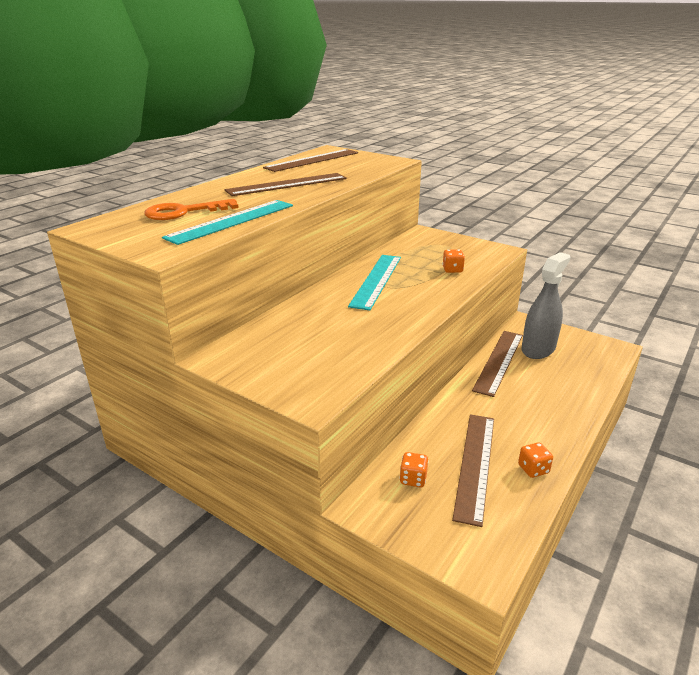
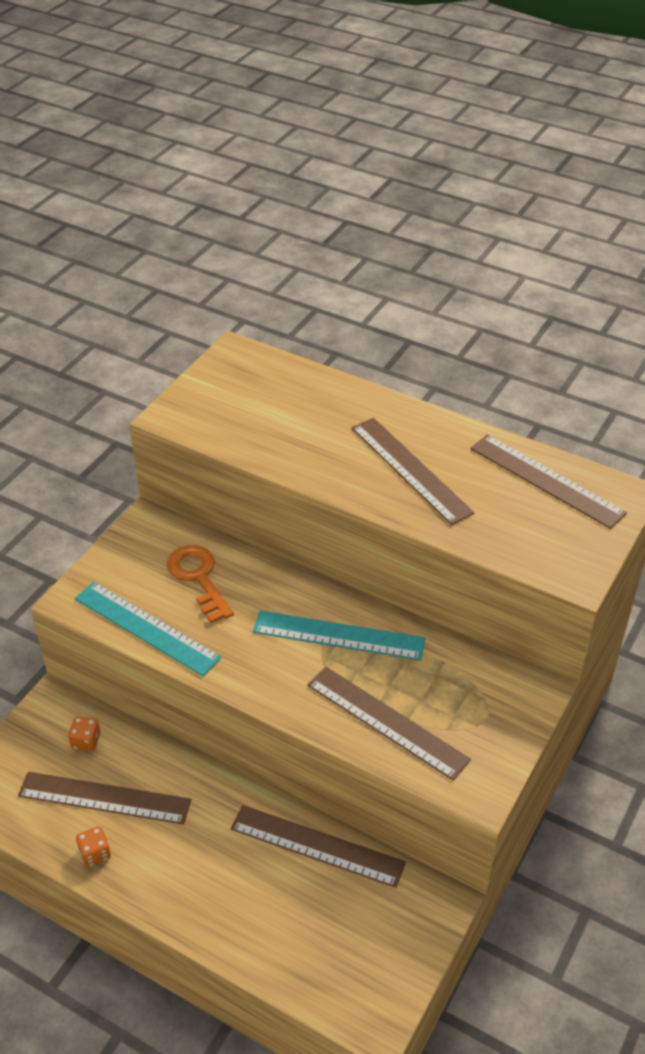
camera: 85 degrees right, 15 degrees up
(184, 212) = (288, 404): orange key -> orange key (198, 578)
(232, 221) = (261, 445): turquoise ruler -> turquoise ruler (146, 628)
(452, 270) = (387, 722): orange dice -> brown ruler
(538, 349) = (357, 904): grey spray bottle -> none

